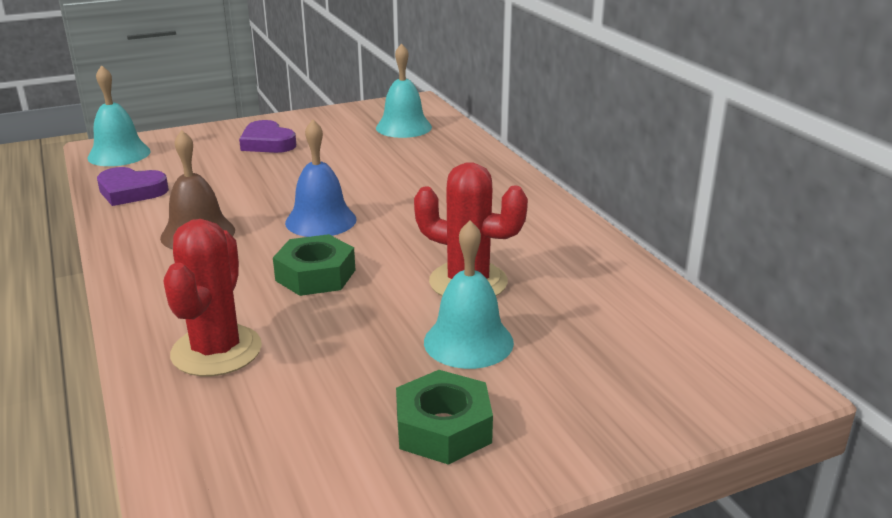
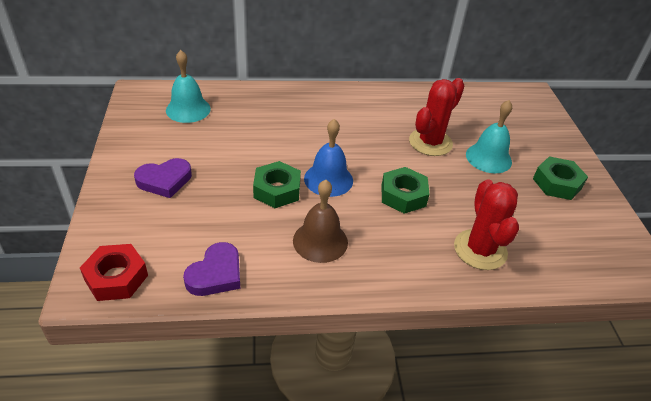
camera: 75 degrees left, 15 degrees up
(119, 154) = (116, 277): turquoise bell -> red nut
(216, 351) = (480, 250): red cactus -> red cactus turned 60 degrees clockwise
(281, 196) = (277, 190): none -> green nut

